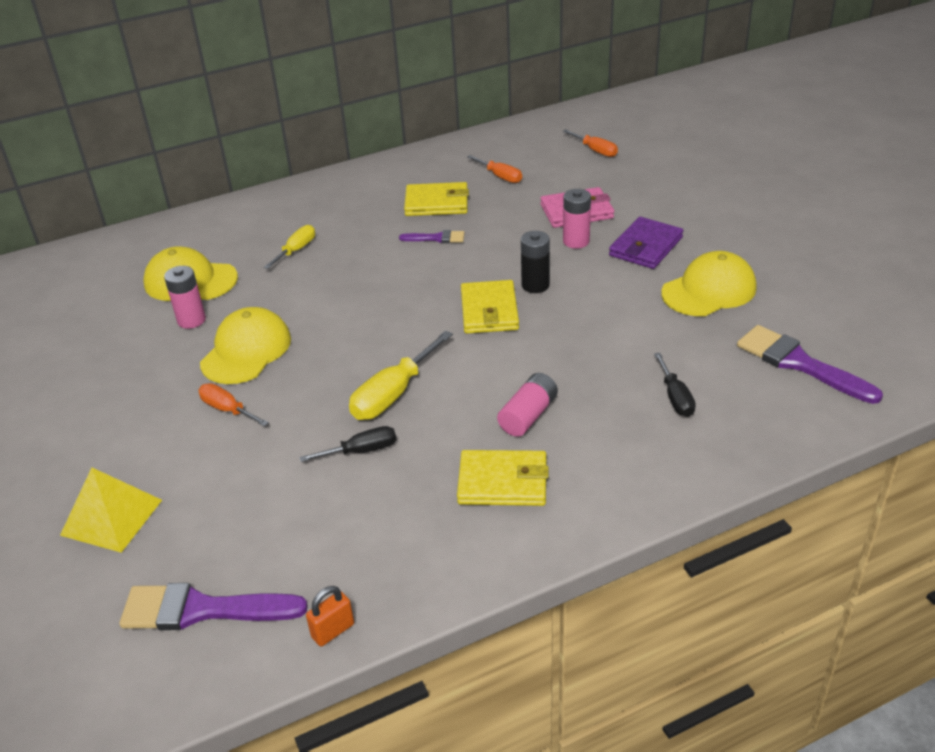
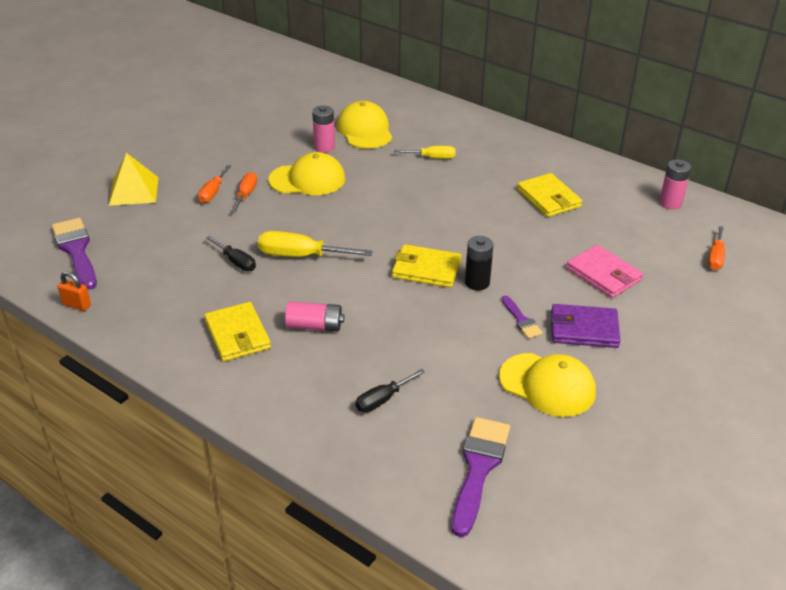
camera: 60 degrees right, 0 degrees up
(436, 238) = (500, 214): purple brush -> purple brush (521, 320)
(489, 311) = (426, 269): yellow wallet -> yellow wallet turned 45 degrees clockwise
(500, 176) = (618, 217): orange screwdriver -> orange screwdriver (213, 192)
(576, 241) = (557, 287): pink battery -> pink battery (670, 203)

